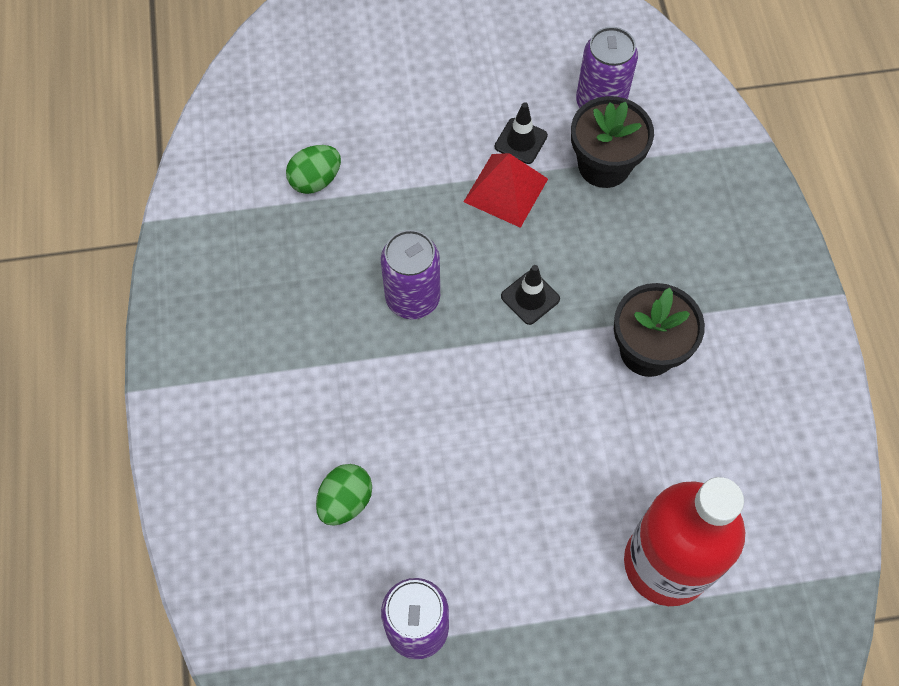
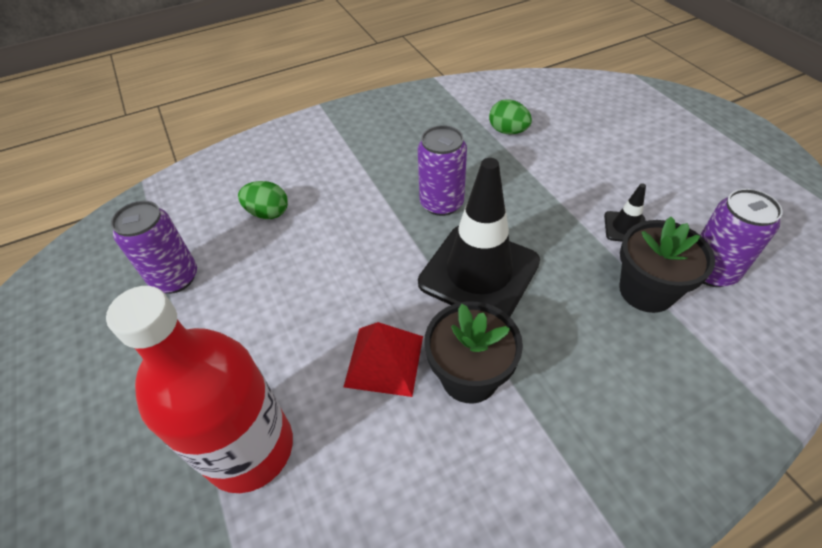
camera: 75 degrees right, 15 degrees down
(506, 190) = (571, 230): red pyramid -> red pyramid (384, 361)
(530, 297) = (479, 272): black traffic cone -> black traffic cone, size x2.35

